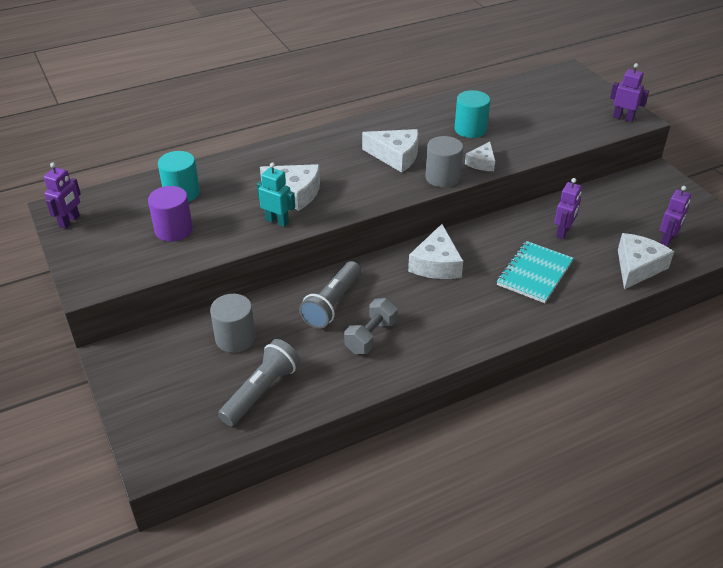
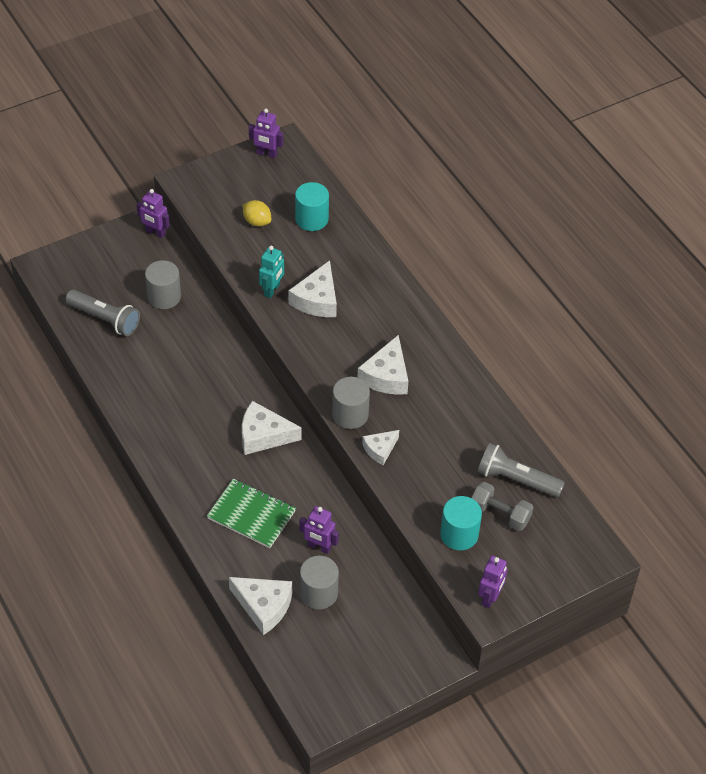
camera: 85 degrees right, 10 degrees up
(173, 230) = (257, 221): purple cylinder -> yellow lemon
(332, 304) = (206, 358): grey flashlight -> grey flashlight (516, 479)
(371, 336) = (165, 387): grey dumbbell -> grey dumbbell (500, 514)
(470, 129) = (446, 442): turquoise cylinder -> turquoise cylinder (459, 534)
(482, 163) = (380, 449): white cheese -> white cheese turned 60 degrees counterclockwise
(534, 273) = (251, 515): turquoise notebook -> green notebook
(613, 234) = (319, 593): none -> grey cylinder
(667, 240) = (310, 643): purple robot -> purple robot (155, 232)

